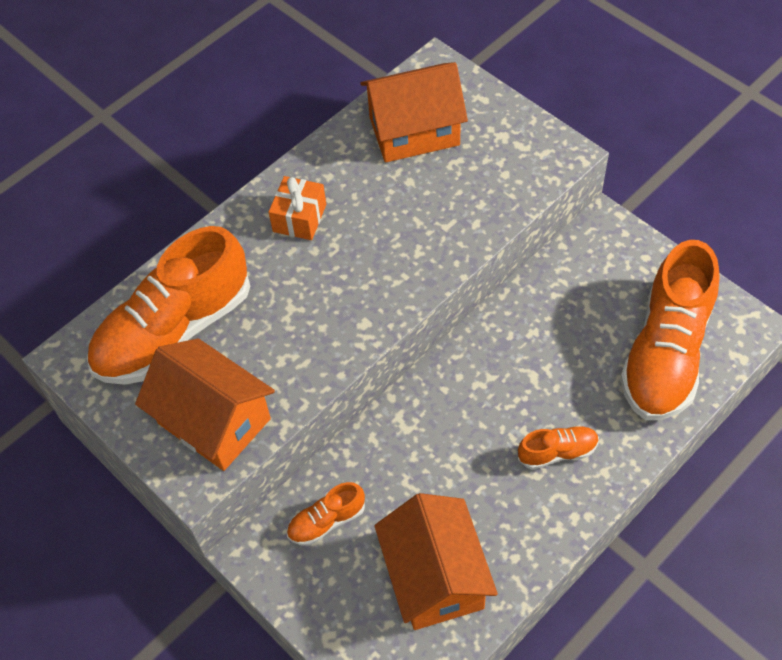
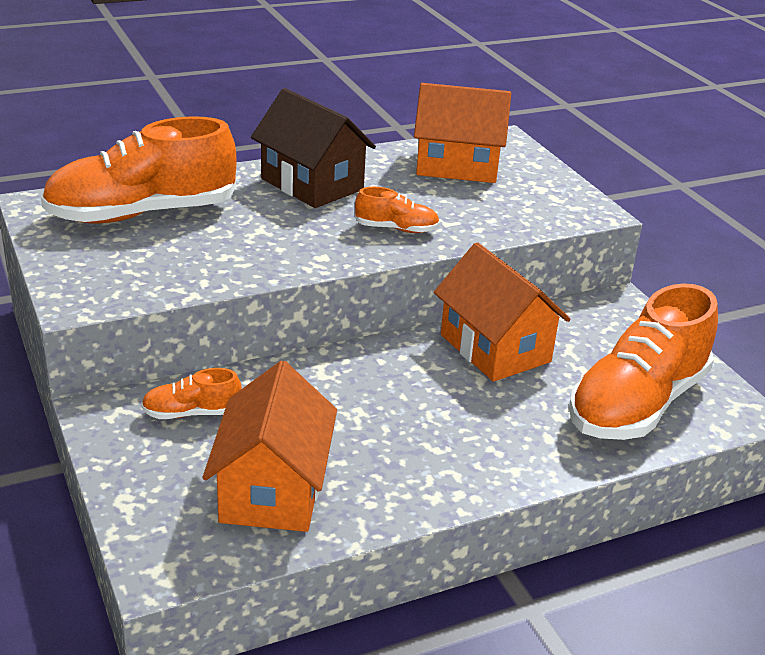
camera: 15 degrees right, 25 degrees down
(214, 421) = (128, 273): orange house -> orange house (495, 348)
(299, 218) = (312, 184): orange gift -> brown house
(557, 452) = (471, 439): orange shoe -> orange shoe (396, 229)

